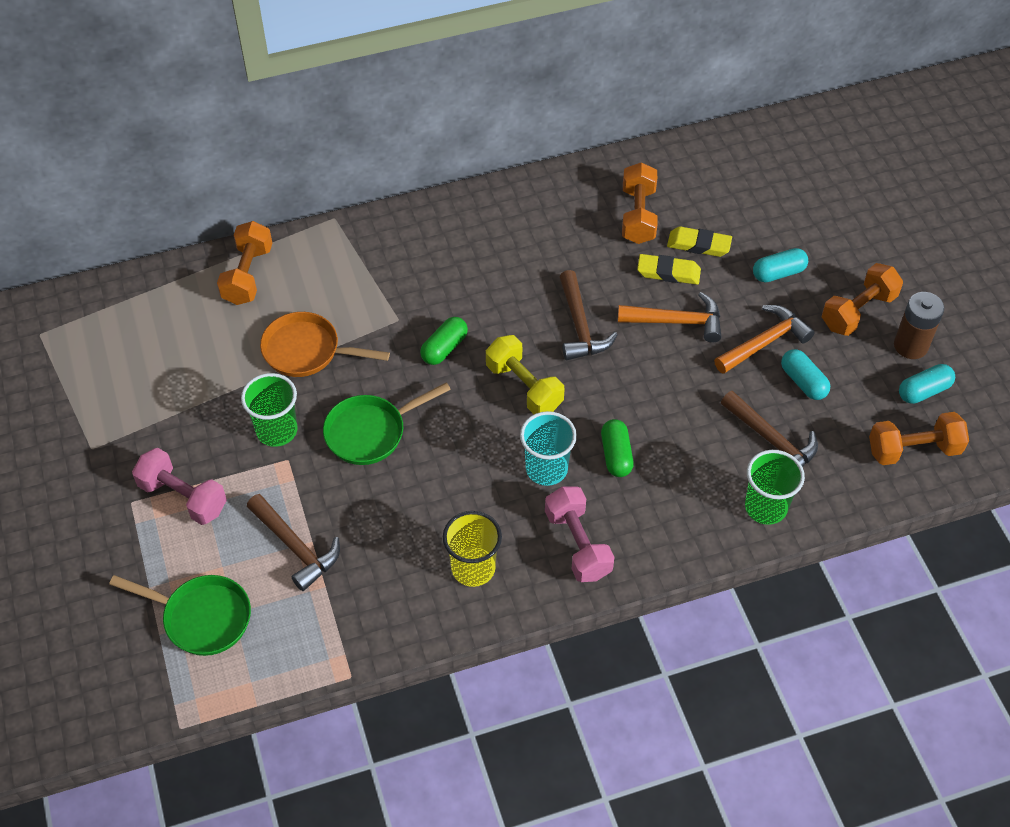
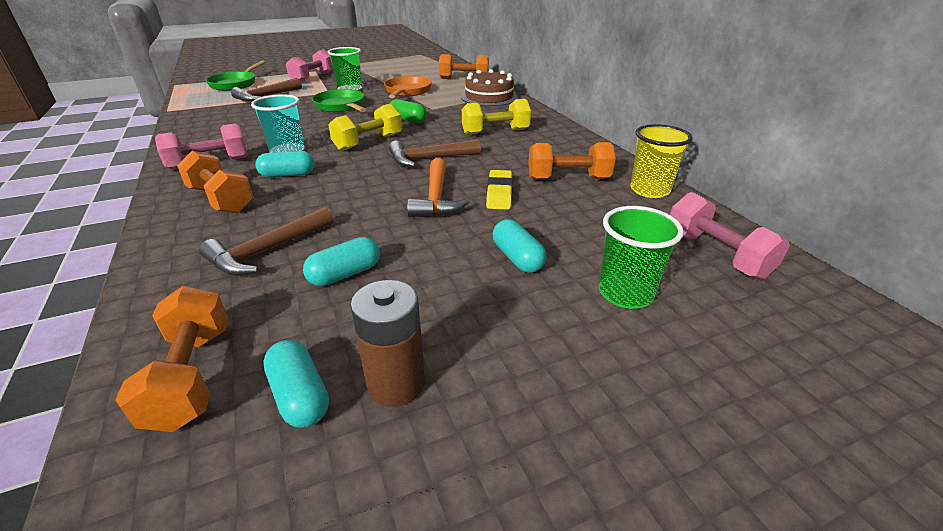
camera: 85 degrees right, 20 degrees down
(354, 252) = (489, 97): none -> brown cake
(473, 568) = (216, 134): yellow cup -> yellow cup (649, 190)
(501, 259) = (495, 132): none -> yellow dumbbell
(616, 455) = (288, 175): green capsule -> turquoise capsule
(698, 245) = (542, 208): yellow eraser -> none
(765, 342) = (408, 248): orange hammer -> none
(765, 507) = (182, 247): green cup -> green cup (625, 293)
(771, 156) = (716, 254): none -> pink dumbbell
(858, 311) = (463, 325): orange dumbbell -> orange dumbbell (221, 200)

